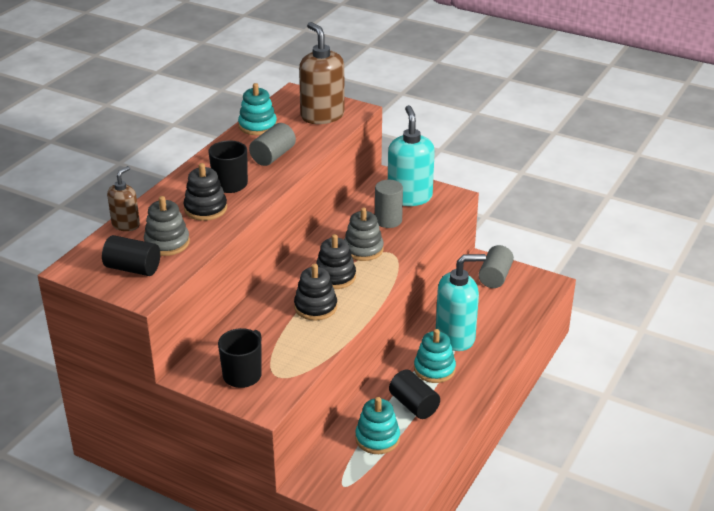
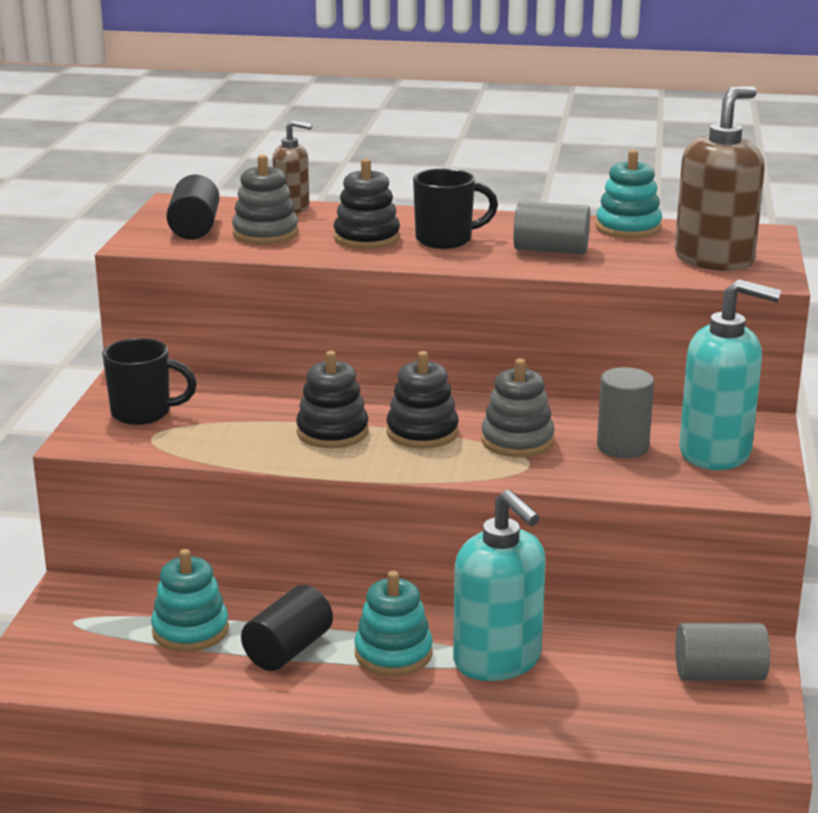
camera: 70 degrees right, 10 degrees down
(409, 197) = (716, 453): turquoise soap dispenser -> turquoise soap dispenser turned 45 degrees clockwise

